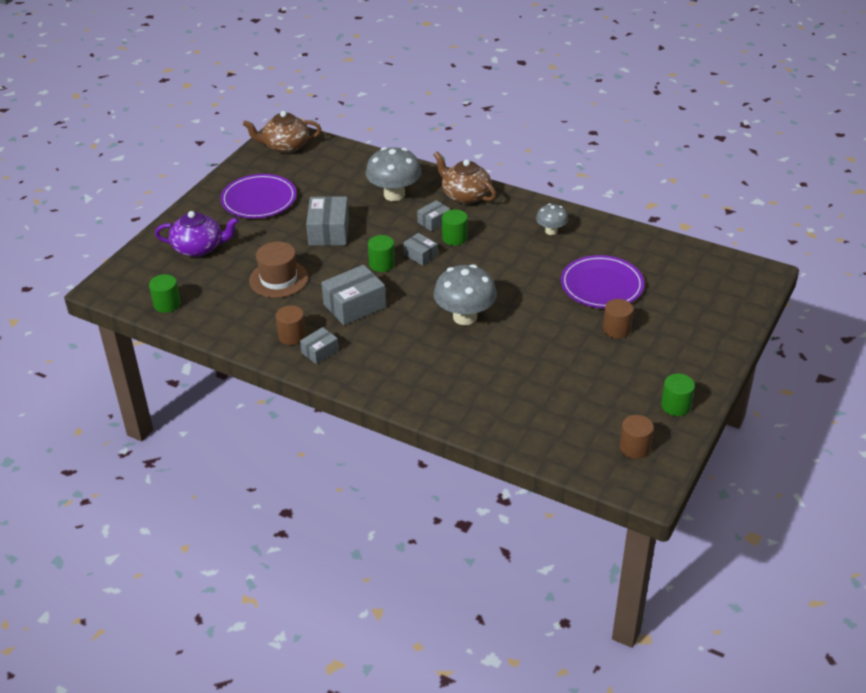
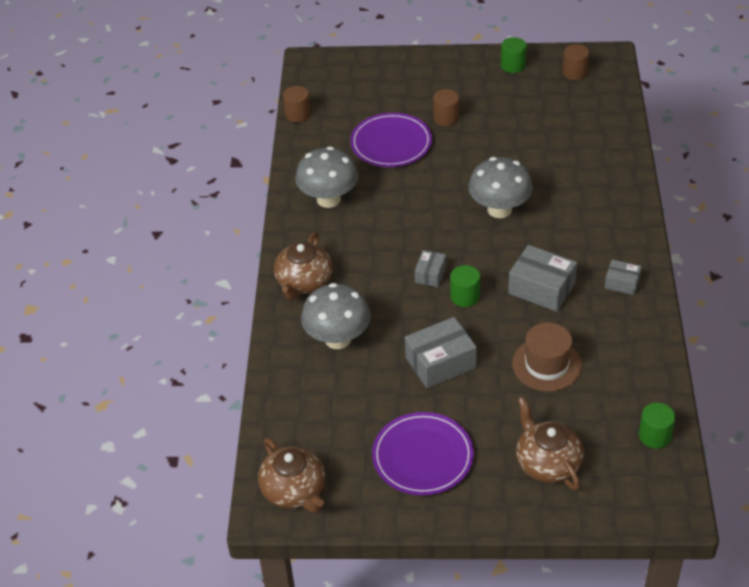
camera: 115 degrees left, 5 degrees up
(199, 248) = (547, 463): purple teapot -> brown teapot
(292, 336) = (618, 312): brown cylinder -> brown cylinder (298, 114)
(434, 222) = (367, 287): grey box -> none
(454, 238) = (385, 261): green cylinder -> none
(551, 231) = (328, 199): grey mushroom -> grey mushroom, size x1.80

